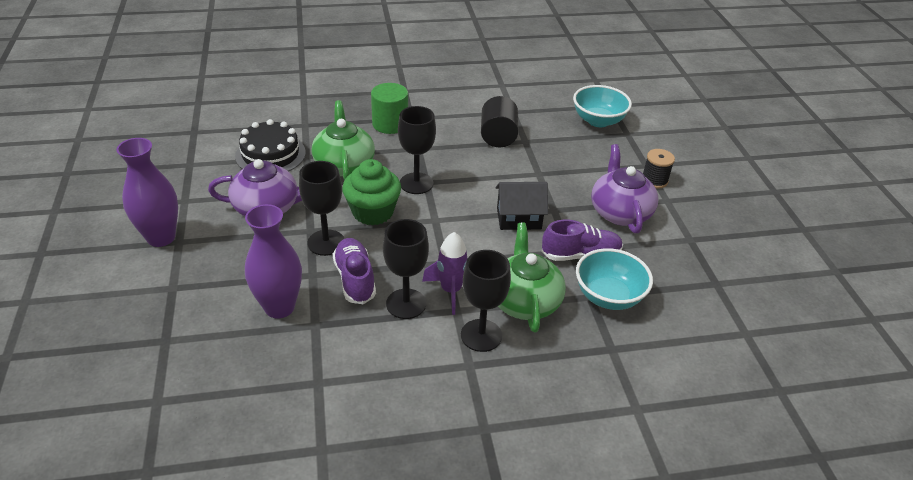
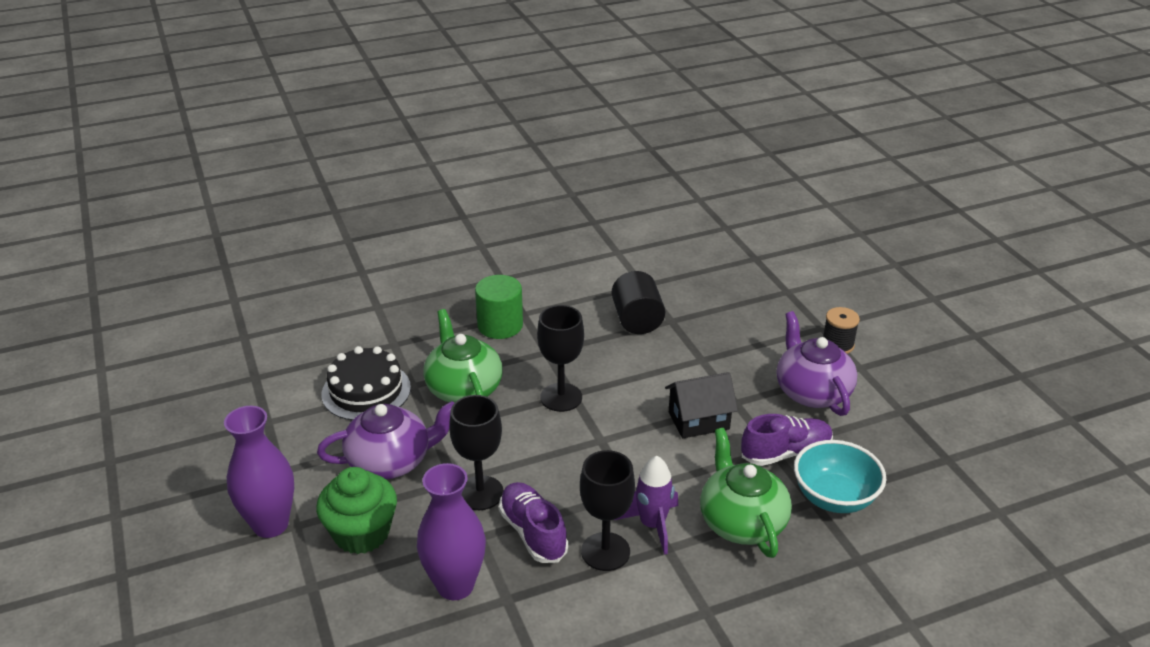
camera: 10 degrees left, 5 degrees down
(372, 212) = (522, 444): green cupcake -> green cupcake (361, 533)
(481, 335) = (707, 573): black goblet -> none
(598, 121) = (747, 280): turquoise bowl -> none

